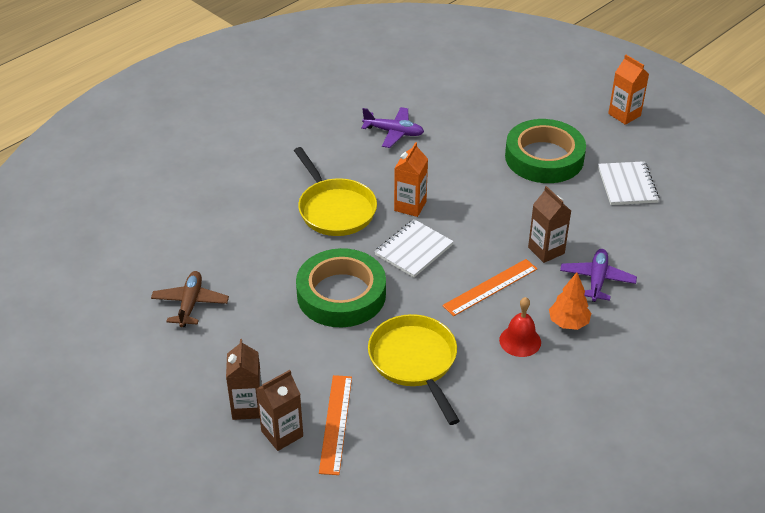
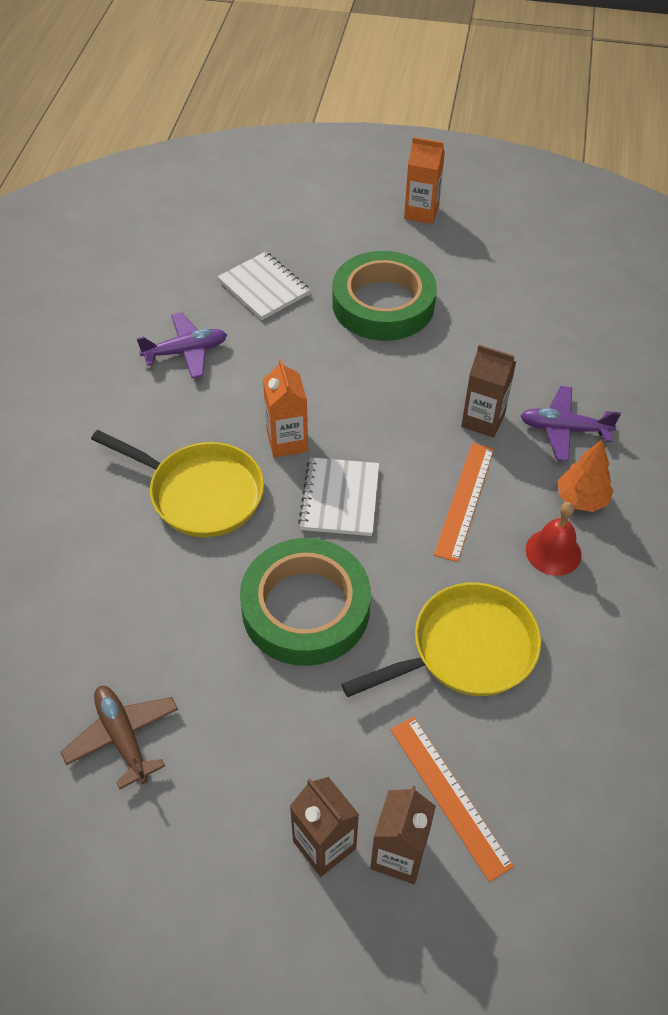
camera: 35 degrees left, 10 degrees up
(415, 361) = (466, 649): yellow pan -> yellow pan turned 120 degrees clockwise
(597, 280) = (564, 429): purple plane -> purple plane turned 60 degrees counterclockwise
(627, 185) = (495, 296): white notebook -> white notebook (264, 288)

